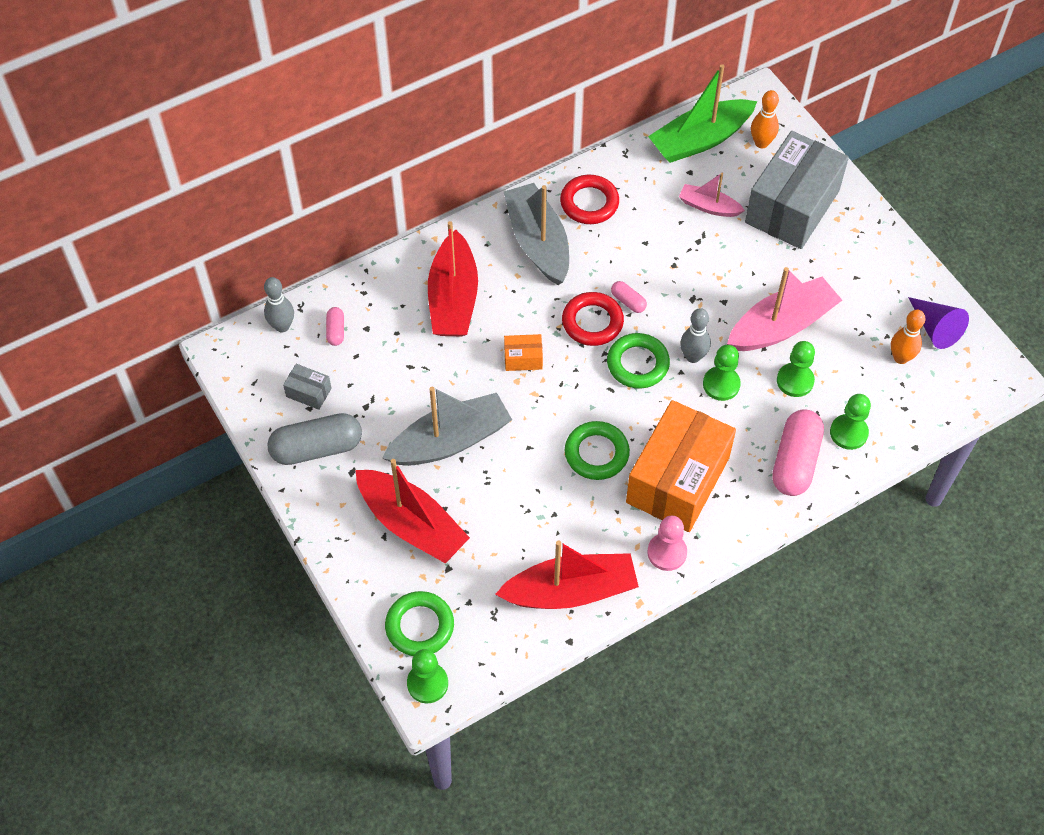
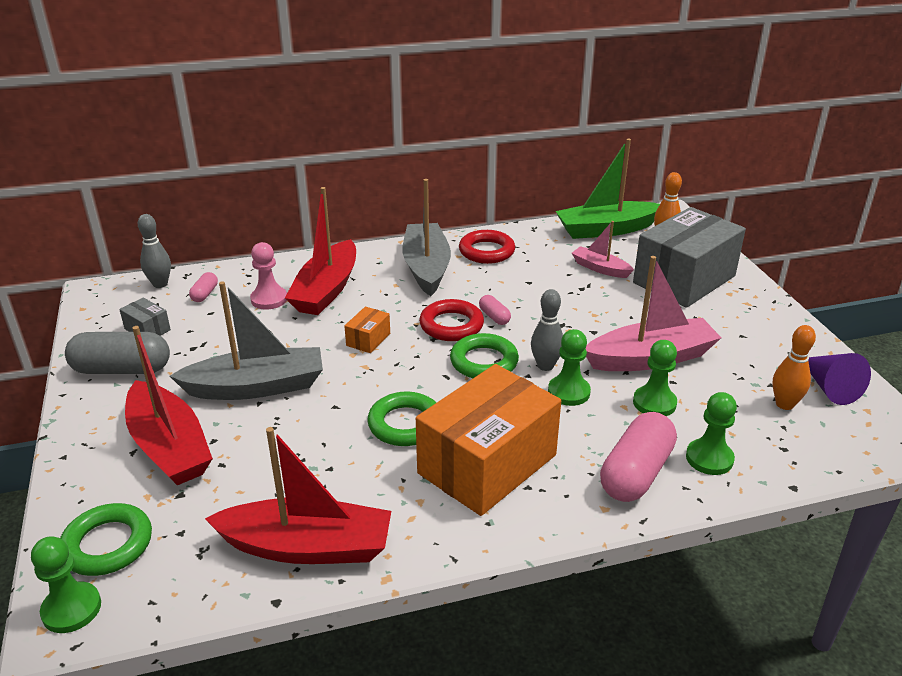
camera: 15 degrees right, 25 degrees down
(523, 358) = (368, 339): orange box -> orange box turned 75 degrees counterclockwise
(667, 552) = (445, 531): pink pawn -> pink pawn (269, 299)

